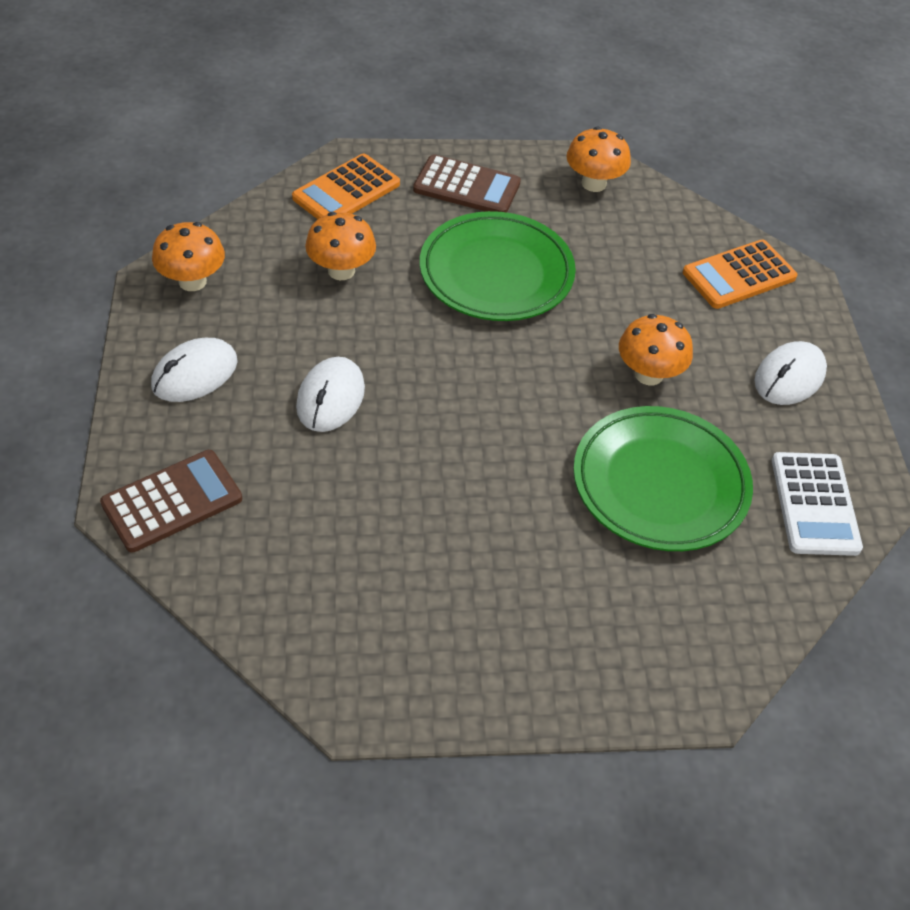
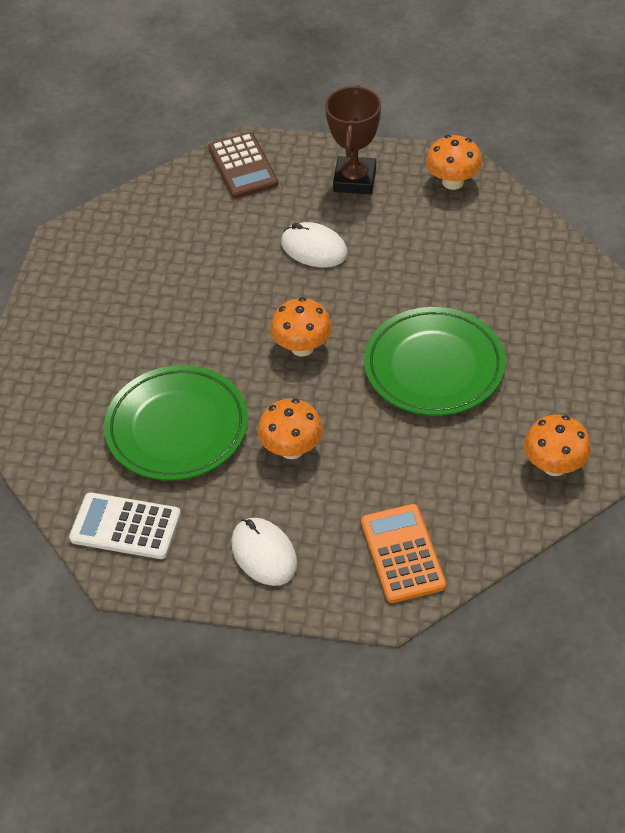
camera: 110 degrees right, 0 degrees up
(194, 374) = (354, 180): white mouse -> brown trophy
(341, 270) = (452, 267): orange mushroom -> orange mushroom (302, 347)
(346, 191) = (556, 280): orange calculator -> none
(467, 187) = (556, 364): brown calculator -> none

